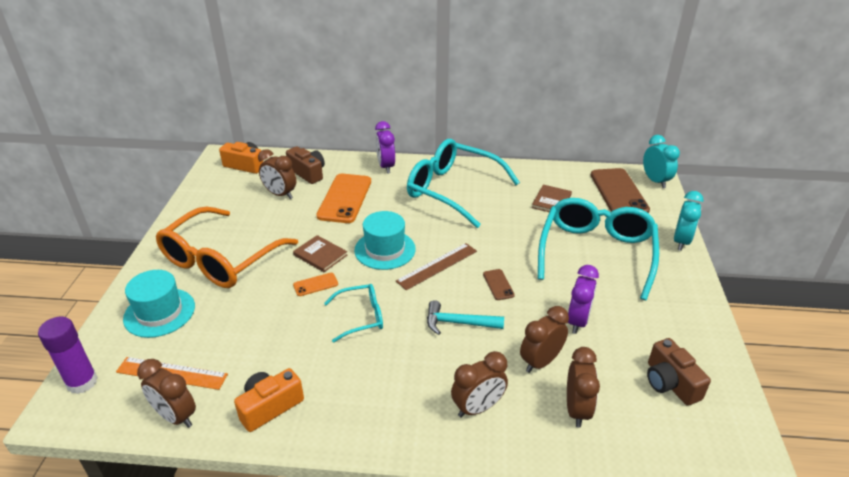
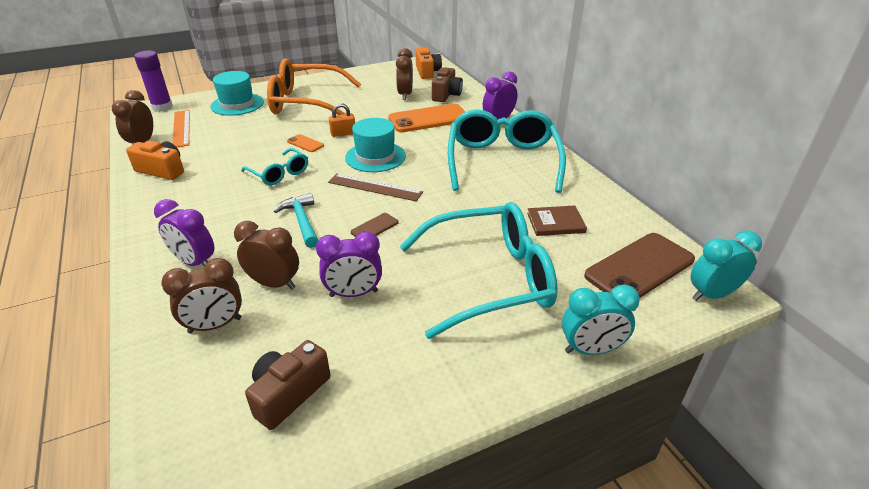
camera: 60 degrees right, 0 degrees up
(320, 255) = (343, 134): brown book -> orange padlock
(478, 408) = (195, 262): brown clock -> purple clock
(655, 181) = (712, 294): turquoise clock -> turquoise clock turned 150 degrees counterclockwise

